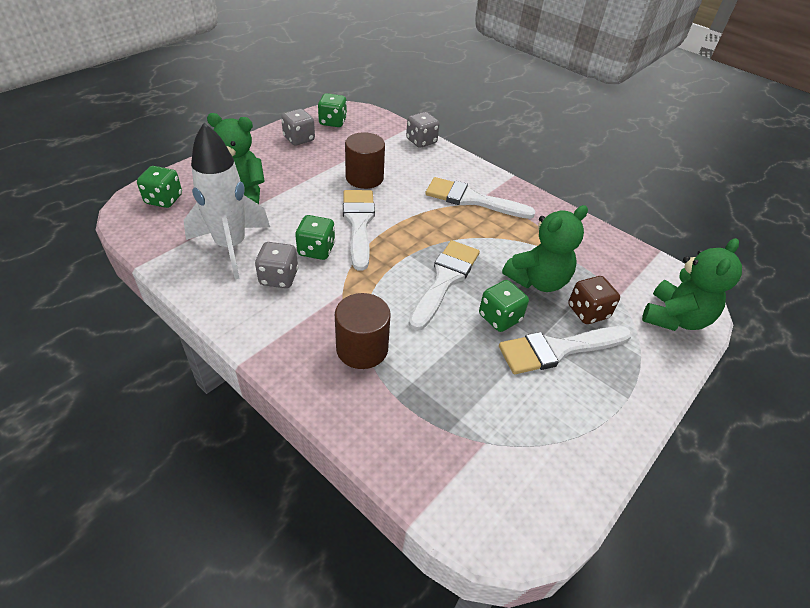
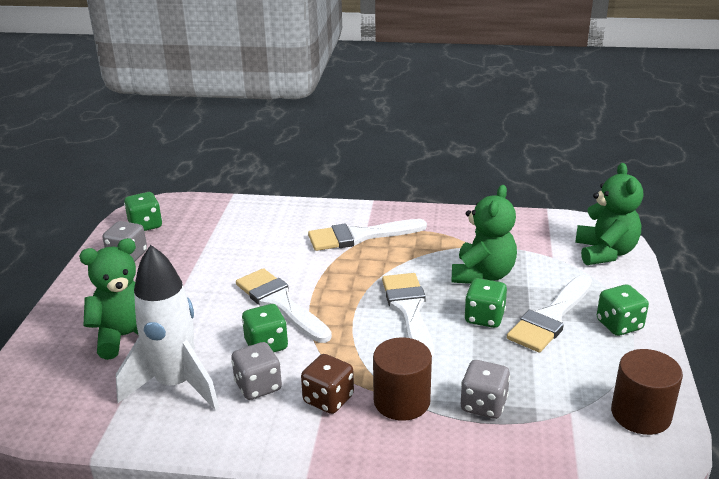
camera: 30 degrees left, 15 degrees down
(164, 199) = (42, 380): green dice -> green dice (619, 325)
(364, 178) = (239, 262): brown cylinder -> brown cylinder (640, 414)
(421, 141) = (257, 206): grey dice -> grey dice (483, 405)
(587, 312) = (543, 279): brown dice -> brown dice (328, 399)

